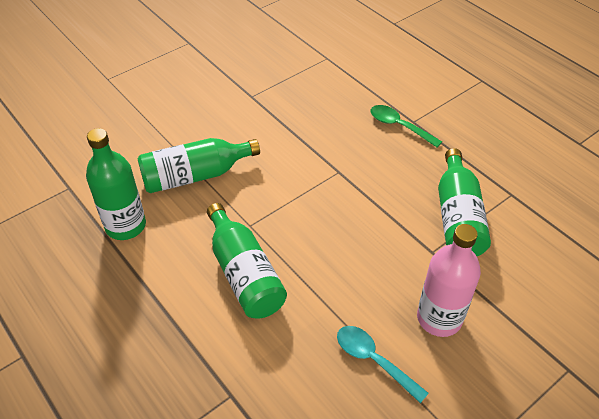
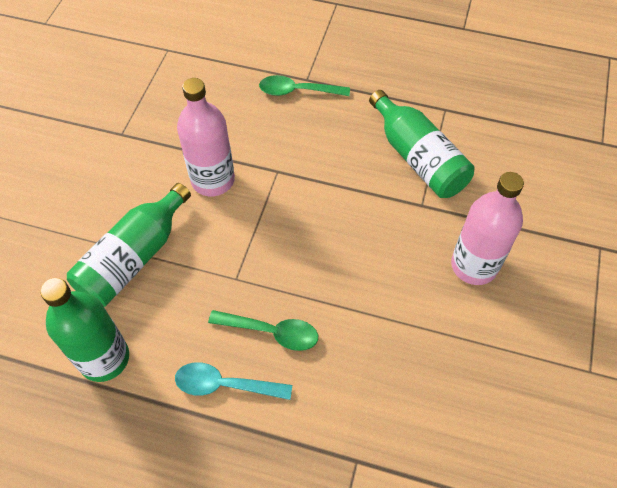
camera: 35 degrees left, 10 degrees up
(244, 273) = (271, 332): green bottle -> green spoon
(288, 154) = (213, 180): none -> pink bottle
(374, 360) = (451, 340): turquoise spoon -> turquoise spoon (225, 385)

